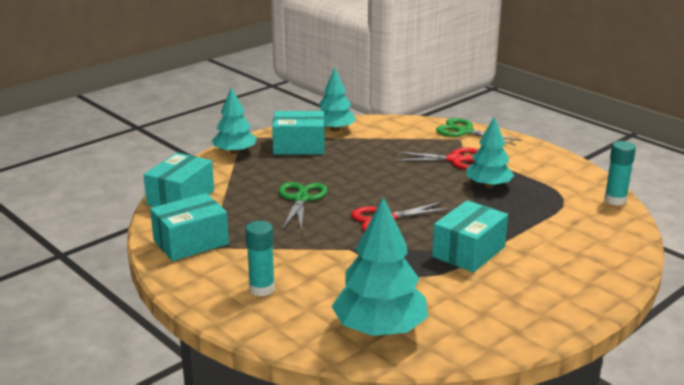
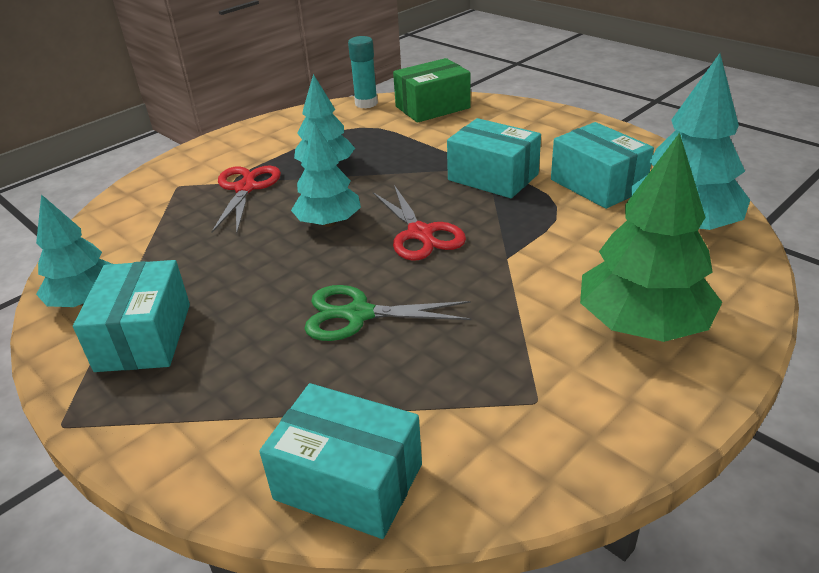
camera: 90 degrees left, 10 degrees up
(191, 242) = (529, 430): turquoise box -> turquoise box (597, 184)
(235, 152) = (139, 426): turquoise tree -> turquoise tree (328, 222)
(262, 289) = (642, 325): turquoise glue stick -> green tree
(465, 131) = (154, 182): green scissors -> none
(612, 231) = (432, 107): none -> green box

